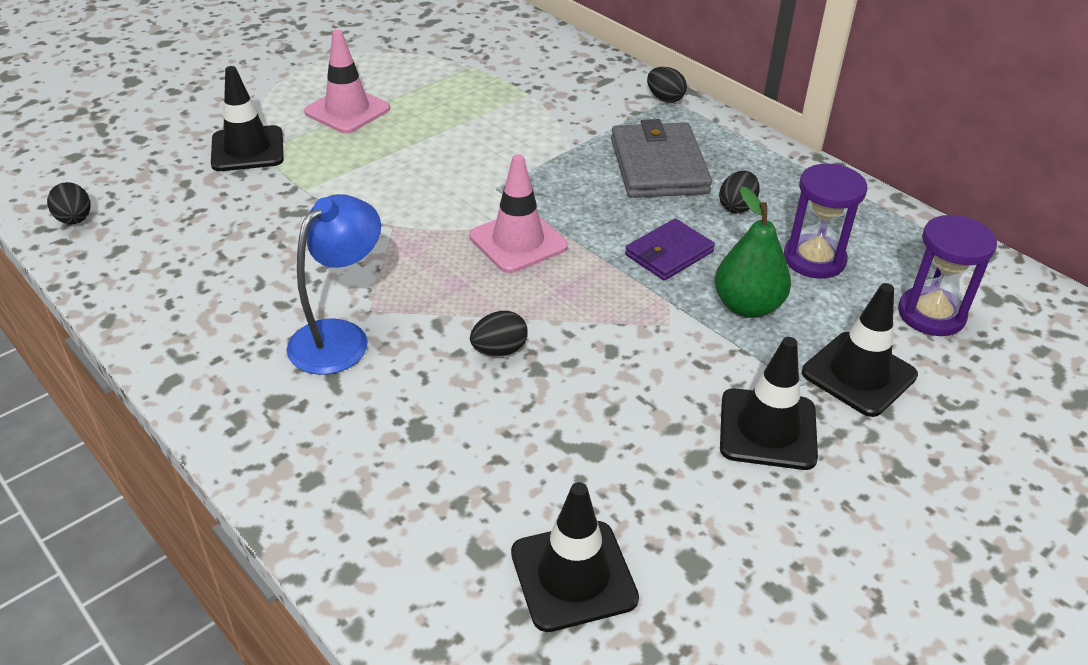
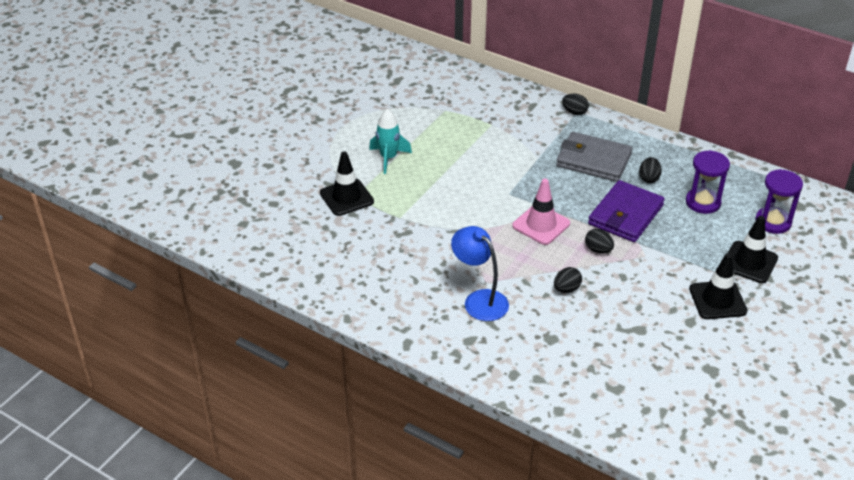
camera: 15 degrees left, 0 degrees up
(75, 220) = (279, 264): black egg -> black egg (598, 250)
(340, 337) = (479, 300): blue lamp -> blue lamp turned 60 degrees counterclockwise
(347, 110) = (388, 158): pink traffic cone -> turquoise rocket
(573, 575) = (660, 388): black traffic cone -> none
(658, 166) = (593, 160): grey wallet -> grey wallet turned 45 degrees counterclockwise
(669, 253) = (625, 215): purple wallet -> purple wallet, size x1.63
(747, 306) = (680, 237): green pear -> none

